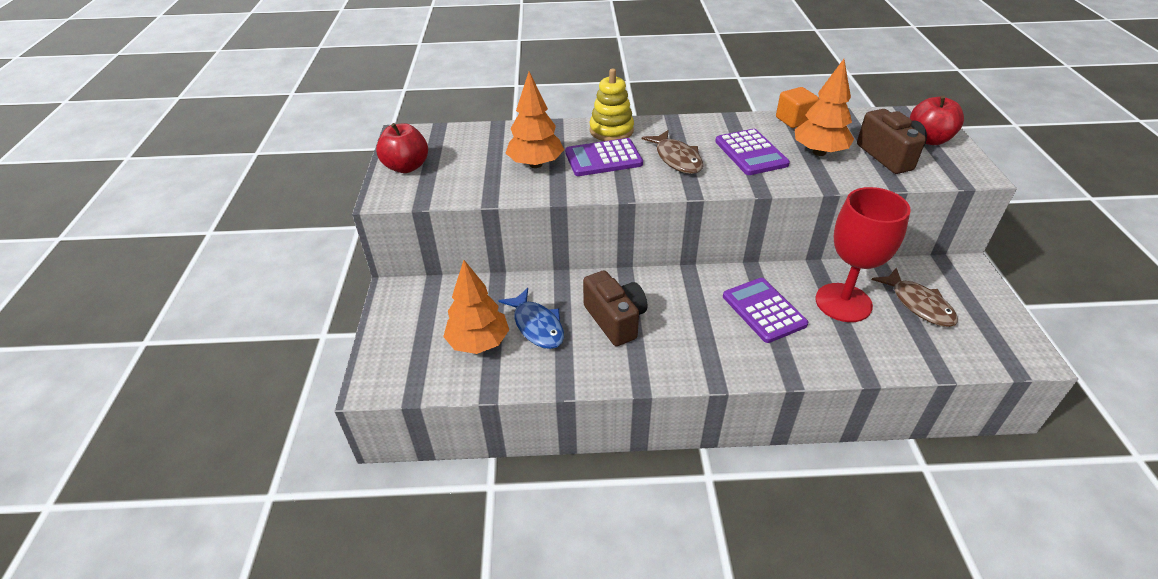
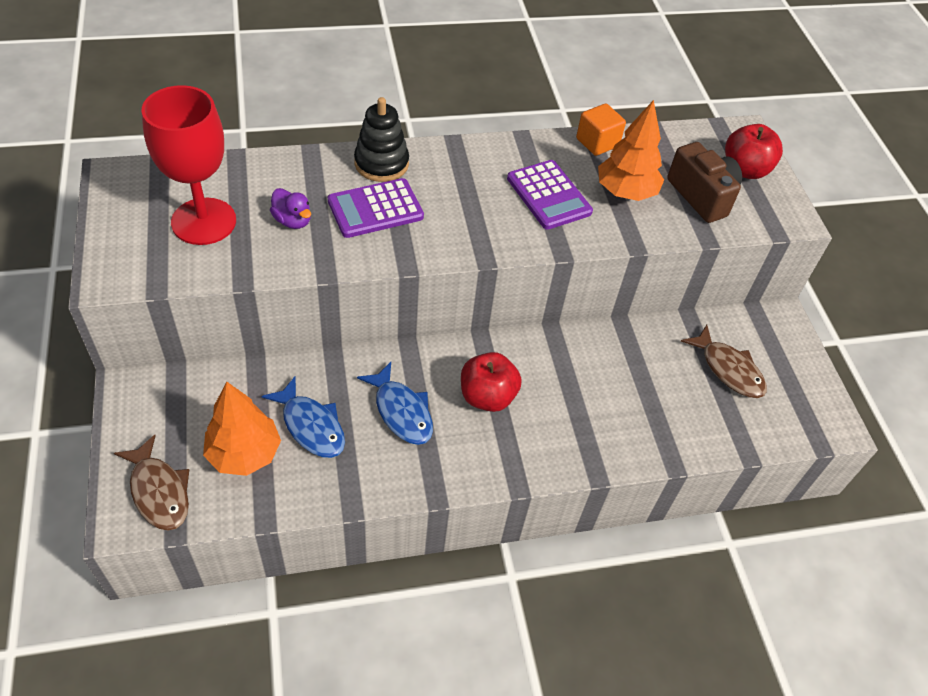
camera: 15 degrees left, 10 degrees up
(406, 167) = (127, 230): red apple -> red apple (487, 396)
(535, 164) = (292, 221): orange tree -> purple duck
(611, 130) = (381, 163): yellow stacking toy -> black stacking toy
(615, 320) = (401, 411): brown camera -> blue fish
(676, 159) = (463, 207): brown fish -> brown fish (159, 491)
(763, 310) = (566, 388): purple calculator -> none
(843, 302) = (650, 372): red goblet -> red goblet (204, 221)

